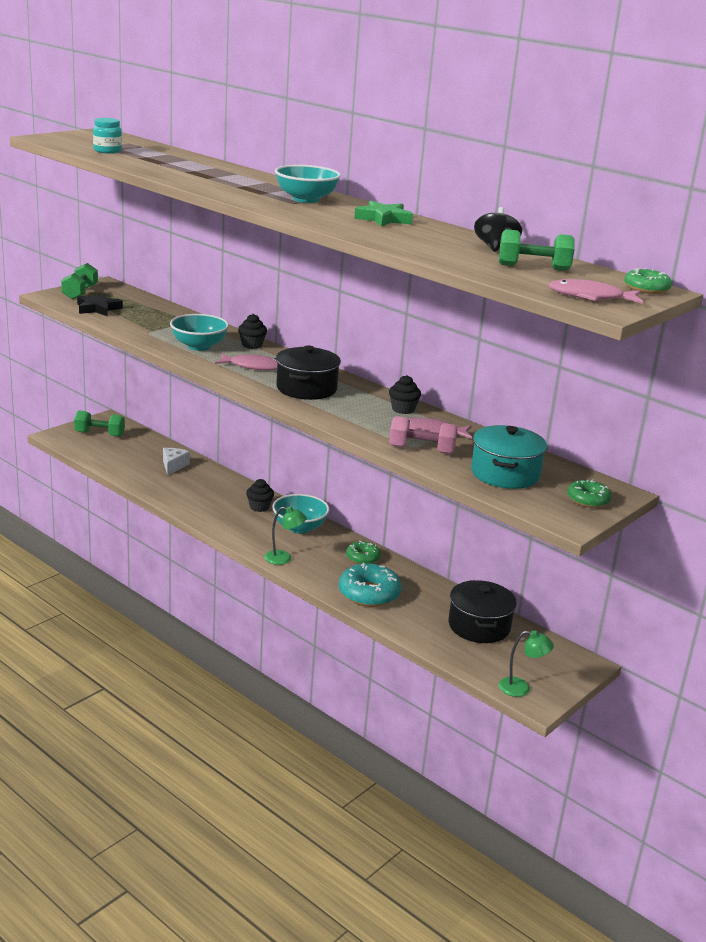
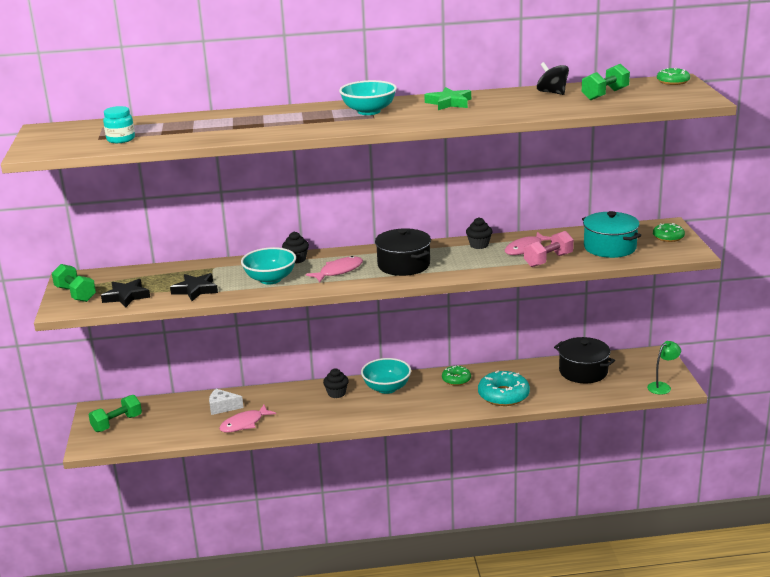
camera: 45 degrees left, 0 degrees up
(141, 327) = (195, 290): none -> black star
(173, 466) = (222, 407): white cheese -> white cheese turned 45 degrees counterclockwise
(283, 559) = (421, 411): green lamp -> none
(590, 297) = (677, 97): pink fish -> pink fish (244, 424)

